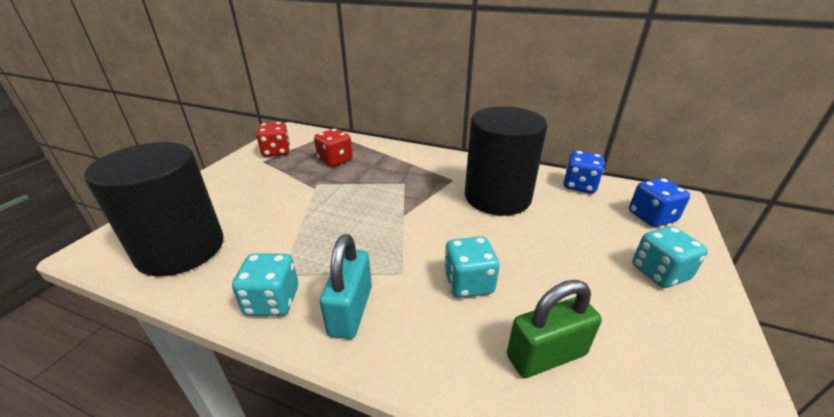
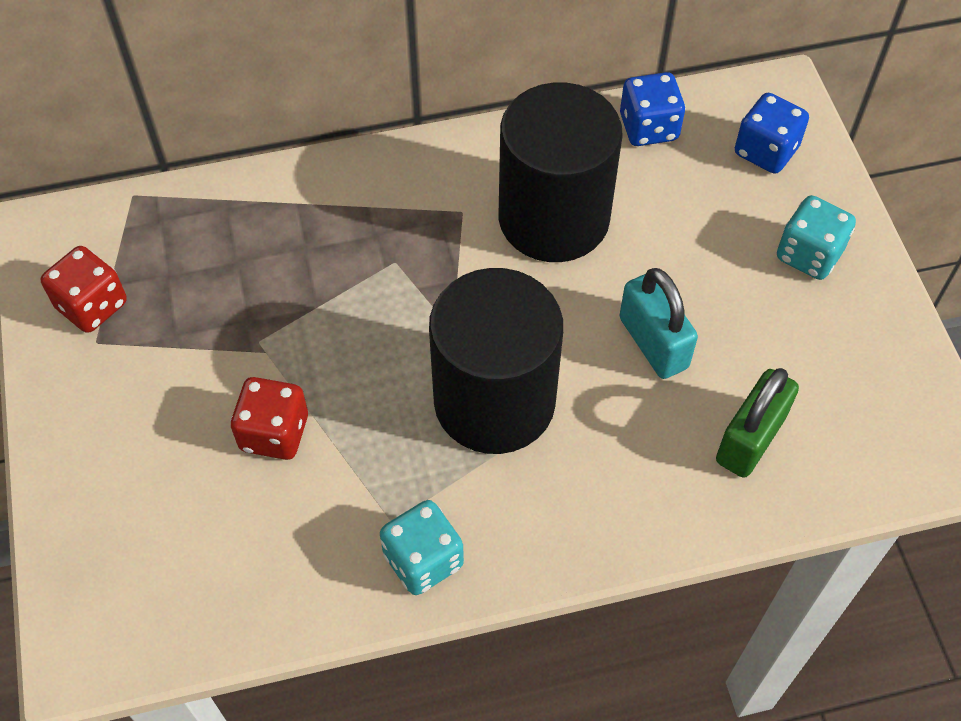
camera: 35 degrees left, 25 degrees up
(181, 249) = (209, 574): black cylinder -> black cylinder (494, 401)
(335, 160) = (227, 268): red dice -> red dice (274, 433)
(351, 310) = (523, 513): turquoise padlock -> turquoise padlock (653, 343)
(468, 283) = (620, 396): turquoise dice -> none

